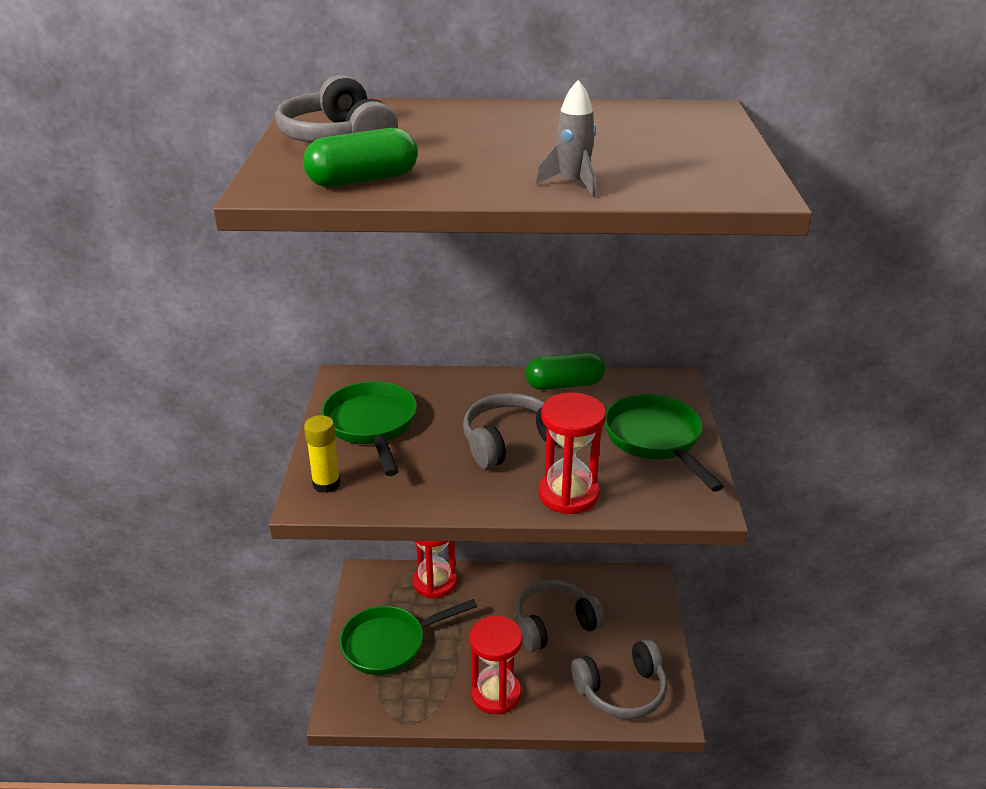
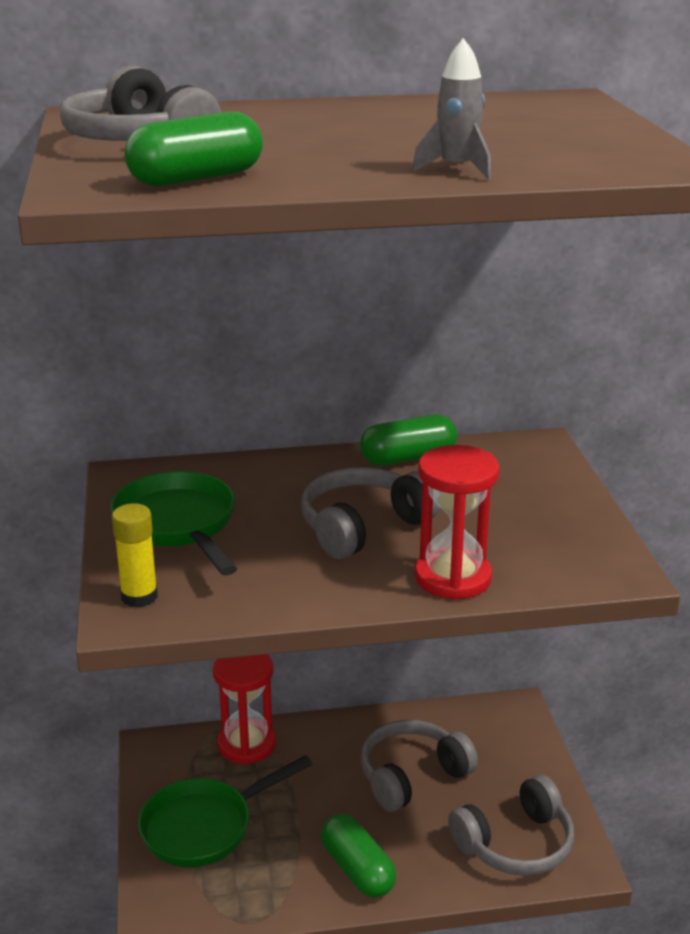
camera: 10 degrees left, 5 degrees down
(495, 694) = (357, 869): red hourglass -> green capsule
(656, 440) = (539, 508): green pan -> none

